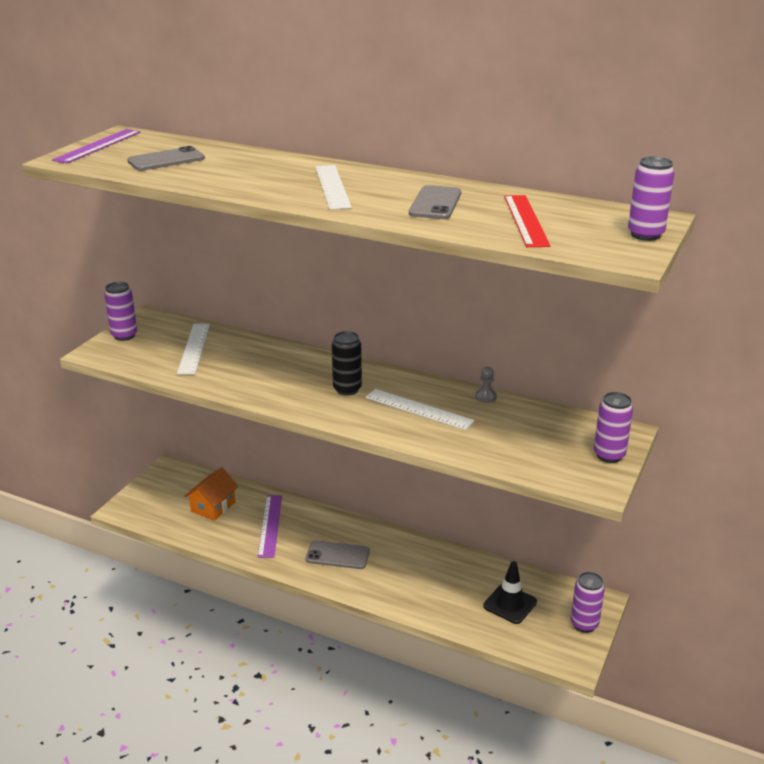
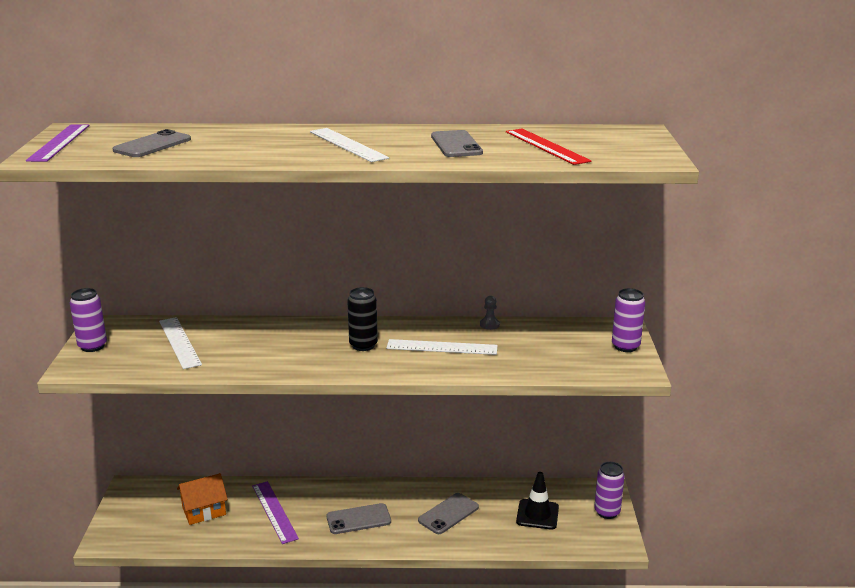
camera: 25 degrees left, 5 degrees down
(213, 507) = (204, 511): orange house -> orange house turned 60 degrees clockwise
(423, 576) = (448, 514): none -> grey phone
(645, 235) = (649, 143): purple can -> none

